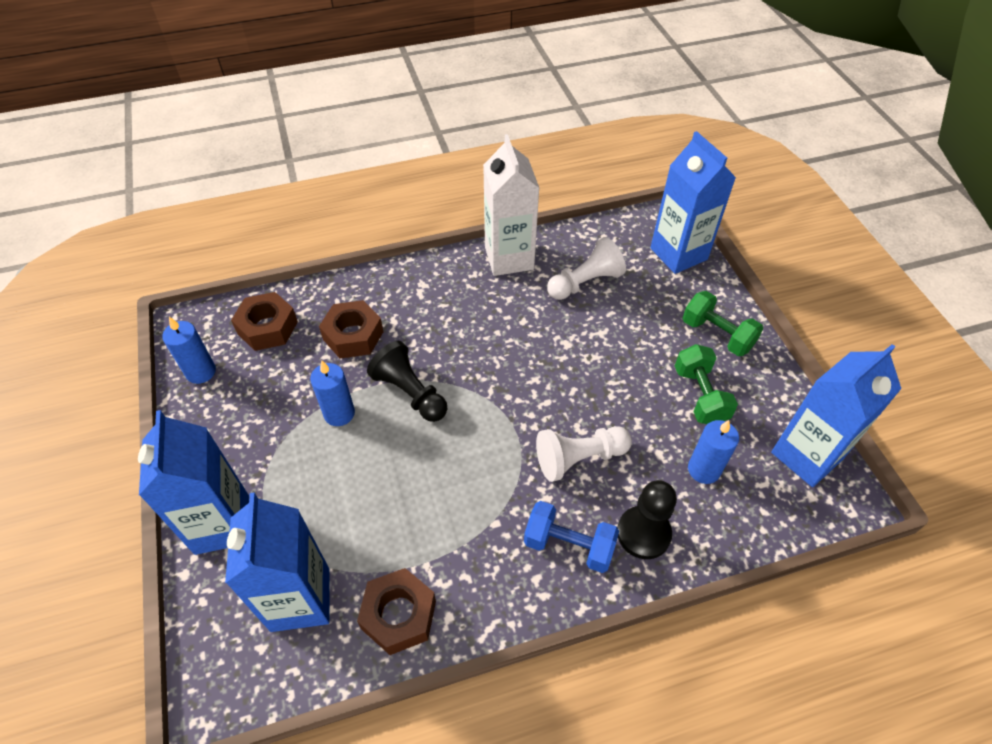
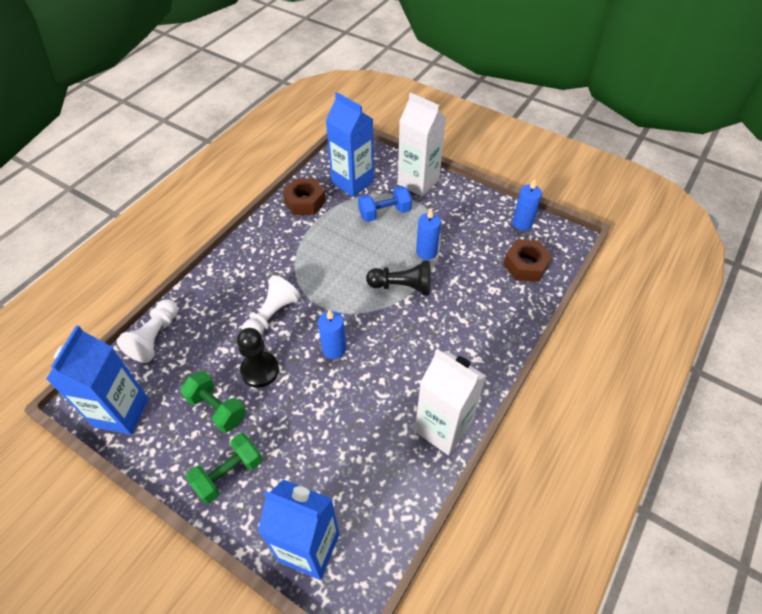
camera: 140 degrees right, 0 degrees up
(222, 524) = (418, 182): blue carton -> white carton
(353, 335) = (473, 294): brown nut -> none
(569, 545) = (246, 271): blue dumbbell -> blue dumbbell (384, 213)
(585, 282) = (365, 449): white pawn -> white pawn (155, 337)
(643, 533) = (209, 301): black pawn -> black pawn (260, 370)
(703, 469) = (190, 358): blue candle -> blue candle (334, 349)
(717, 335) = (229, 474): green dumbbell -> green dumbbell turned 45 degrees counterclockwise

